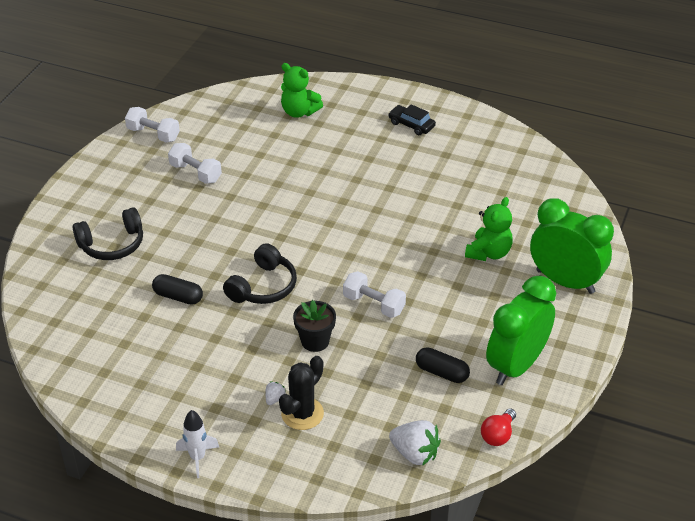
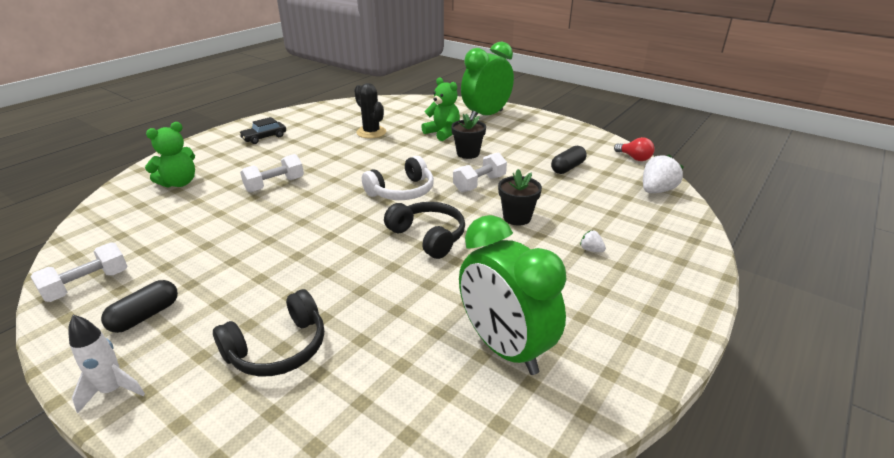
camera: 75 degrees left, 10 degrees down
(112, 244) = (278, 348): black headphones -> black headphones turned 60 degrees clockwise
(178, 296) = (414, 298): black capsule -> black capsule (145, 316)
(195, 173) = (203, 259): white dumbbell -> white dumbbell (275, 185)
(197, 458) = (678, 312): white rocket -> white rocket (113, 390)
(302, 414) = (612, 237): black cactus -> black cactus (371, 132)
(336, 252) = (402, 191): none -> white headphones
(442, 283) = (468, 153): none -> black flower pot
(516, 366) = (565, 142): green clock -> green clock (504, 348)

